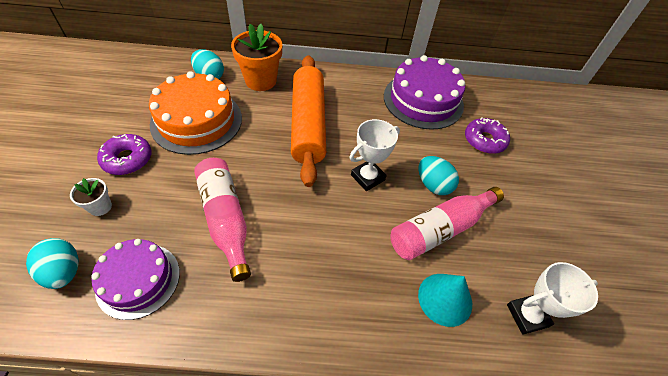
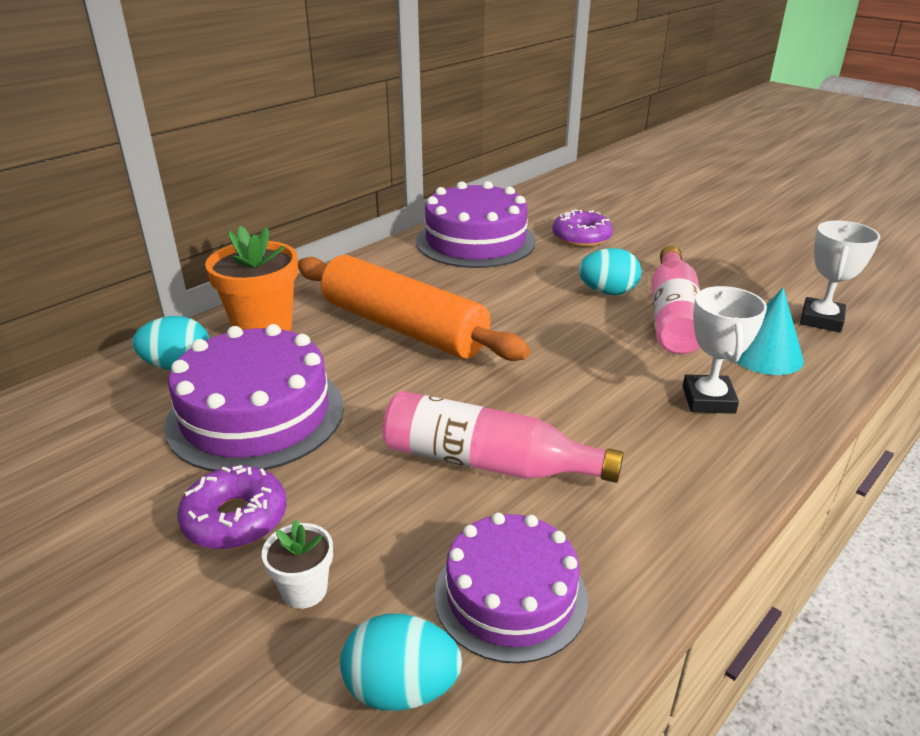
camera: 45 degrees left, 20 degrees down
(196, 121) = (256, 414): orange cake -> purple cake
(367, 177) = (547, 325): white trophy -> white trophy (708, 400)

